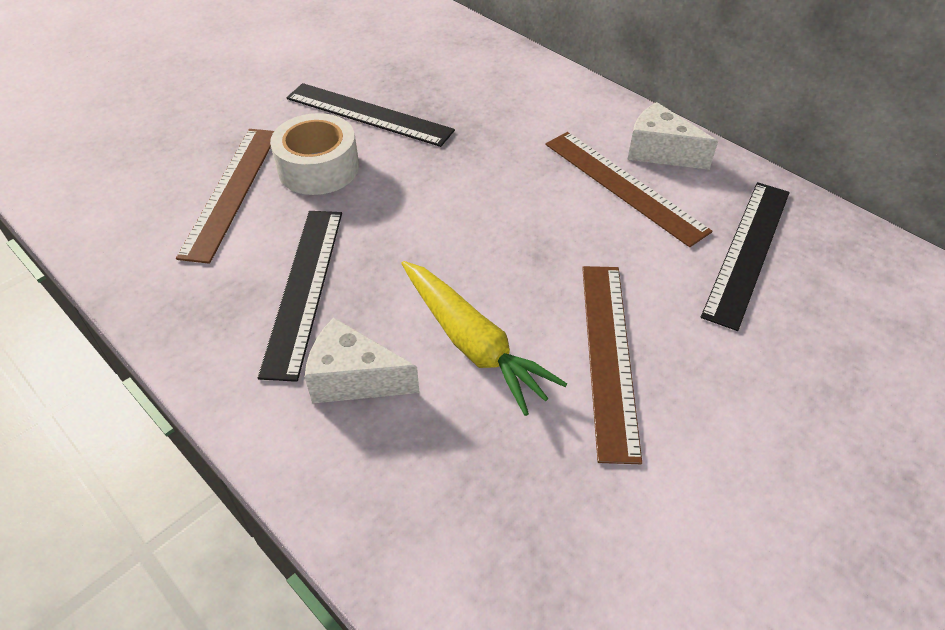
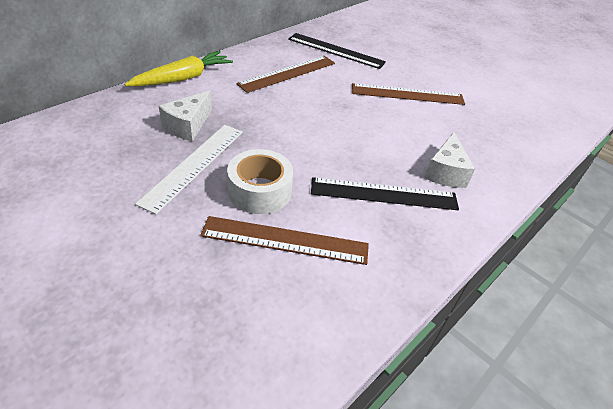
camera: 95 degrees left, 5 degrees down
(368, 114) = (194, 165): black ruler -> white ruler
(472, 343) = (410, 131): yellow carrot -> yellow carrot (183, 78)
(660, 152) = (259, 59): white cheese -> white cheese (188, 126)

